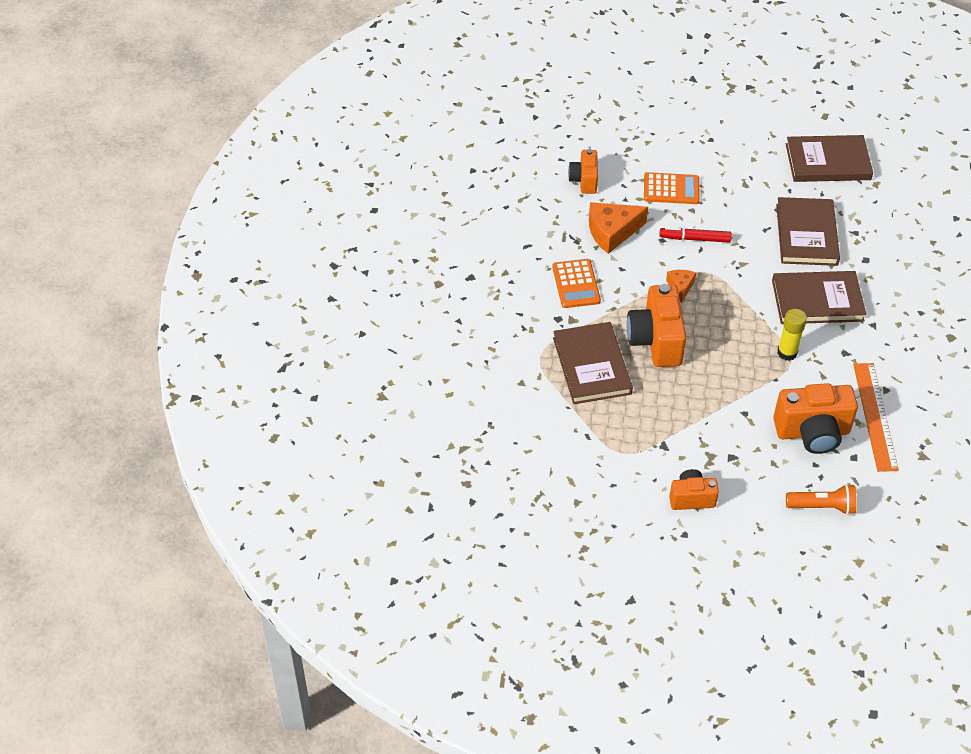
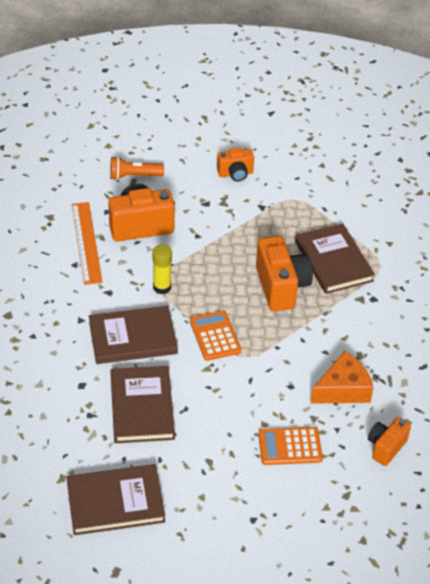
camera: 170 degrees right, 5 degrees down
(576, 284) = (365, 332): orange calculator -> orange calculator (215, 336)
(584, 180) = (386, 447): orange camera -> orange camera turned 135 degrees counterclockwise
(680, 287) = (265, 339): orange cheese -> none
(695, 239) = (257, 390): red marker -> none

